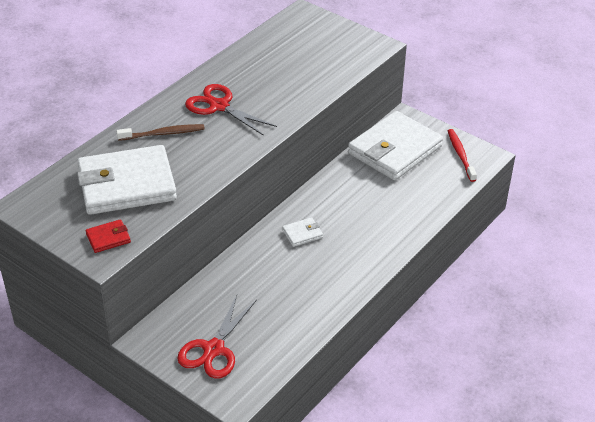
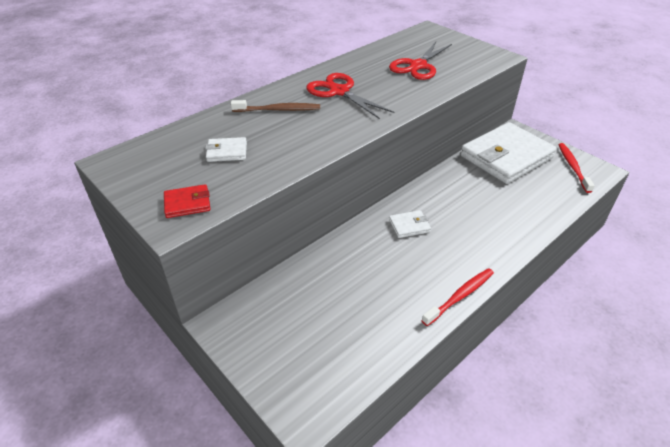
camera: 10 degrees right, 0 degrees up
(127, 185) = (227, 152): white wallet -> white wallet, size x0.40
(214, 349) = (294, 345): red scissors -> red scissors (418, 66)
(353, 293) = (460, 296): none -> red toothbrush

